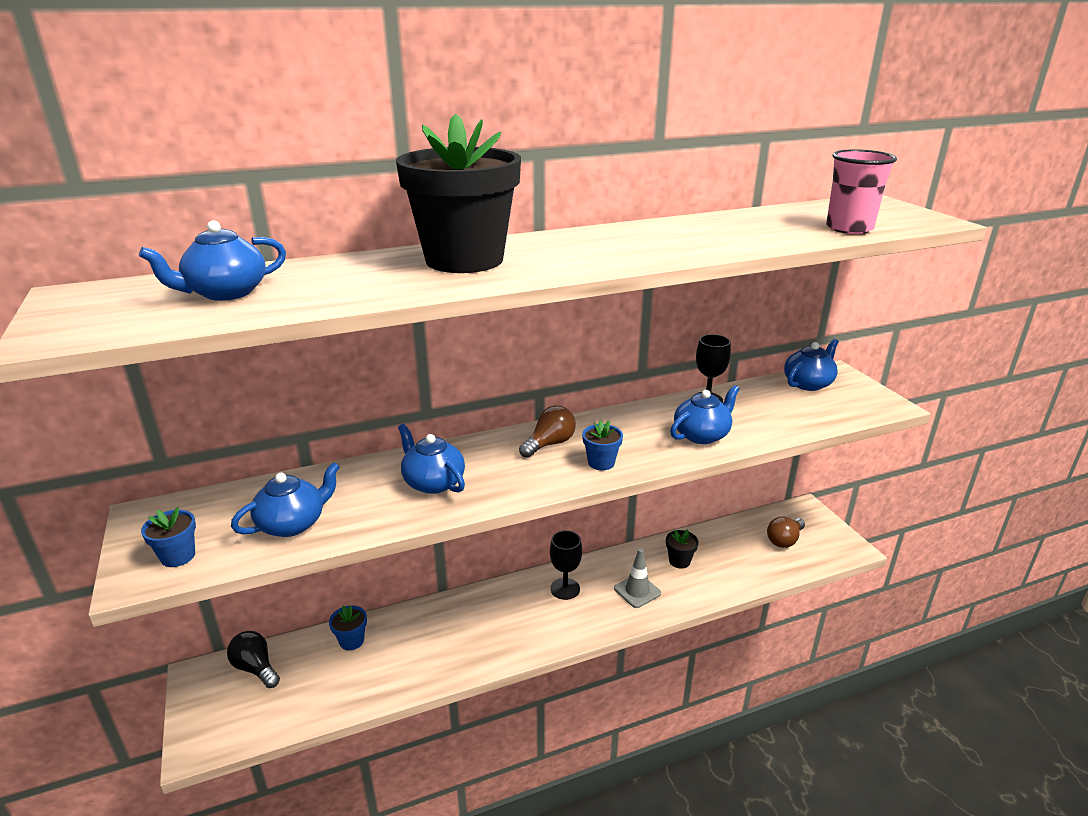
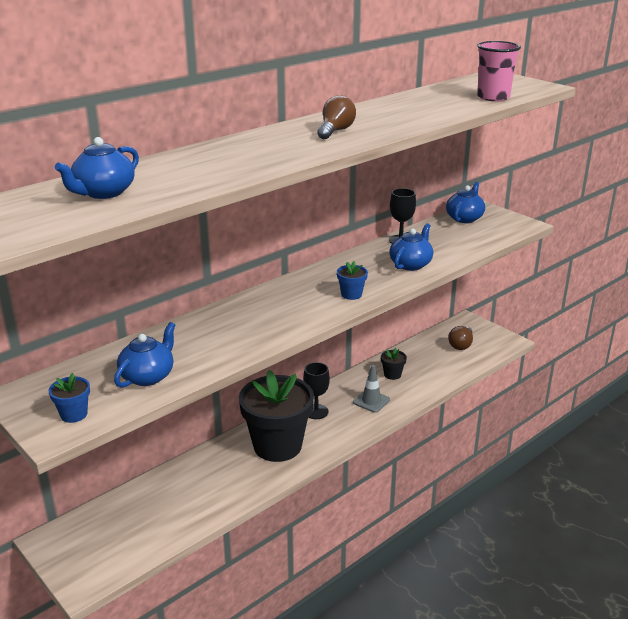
camera: 20 degrees left, 0 degrees up
(255, 668) = (95, 523): black light bulb -> none
(351, 641) = (165, 485): blue flower pot -> none
(433, 482) = (235, 329): blue teapot -> none
(464, 260) = (253, 148): black flower pot -> black flower pot (277, 446)
(549, 444) = (305, 289): brown light bulb -> brown light bulb (335, 131)

